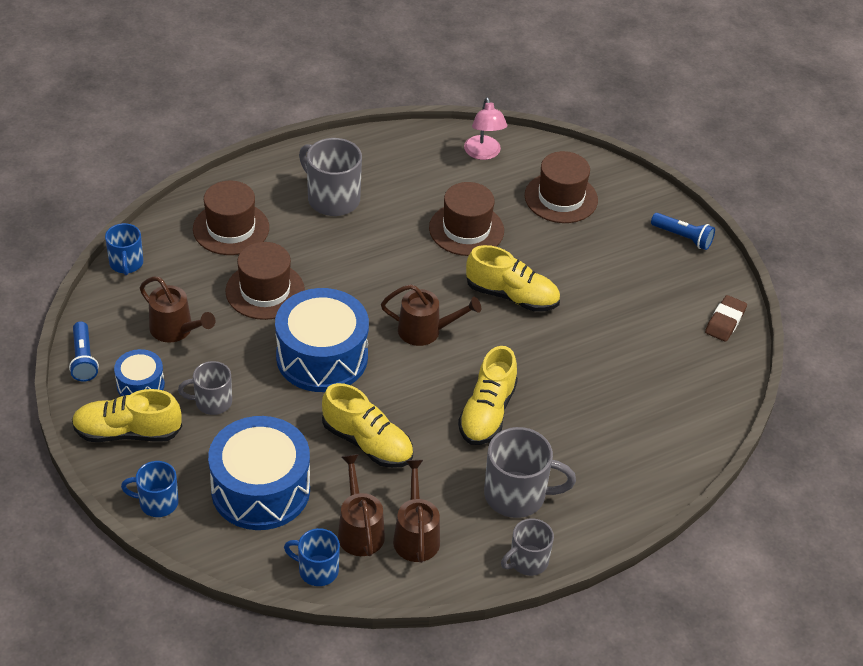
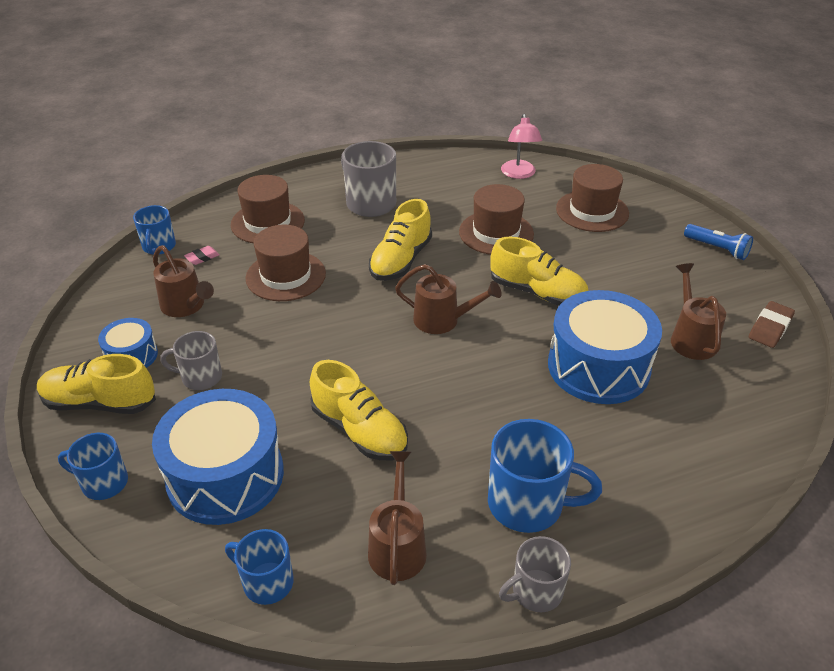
camera: 10 degrees right, 5 degrees down
(83, 359) = (84, 328): blue flashlight -> none
(175, 274) = (202, 257): none -> pink eraser
(322, 357) = (328, 339): blue drum -> blue drum (598, 367)
(359, 529) = (330, 533): brown watering can -> brown watering can (691, 338)
(487, 413) = (500, 407): yellow shoe -> yellow shoe (401, 260)
(517, 495) = (528, 504): grey mug -> blue mug

